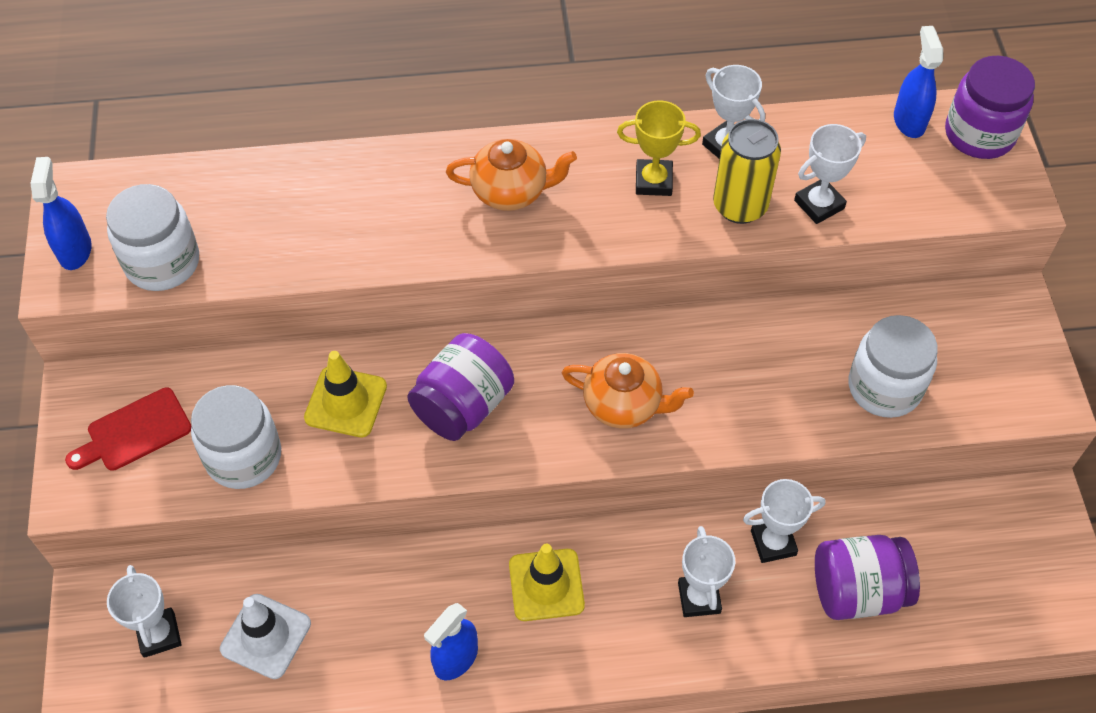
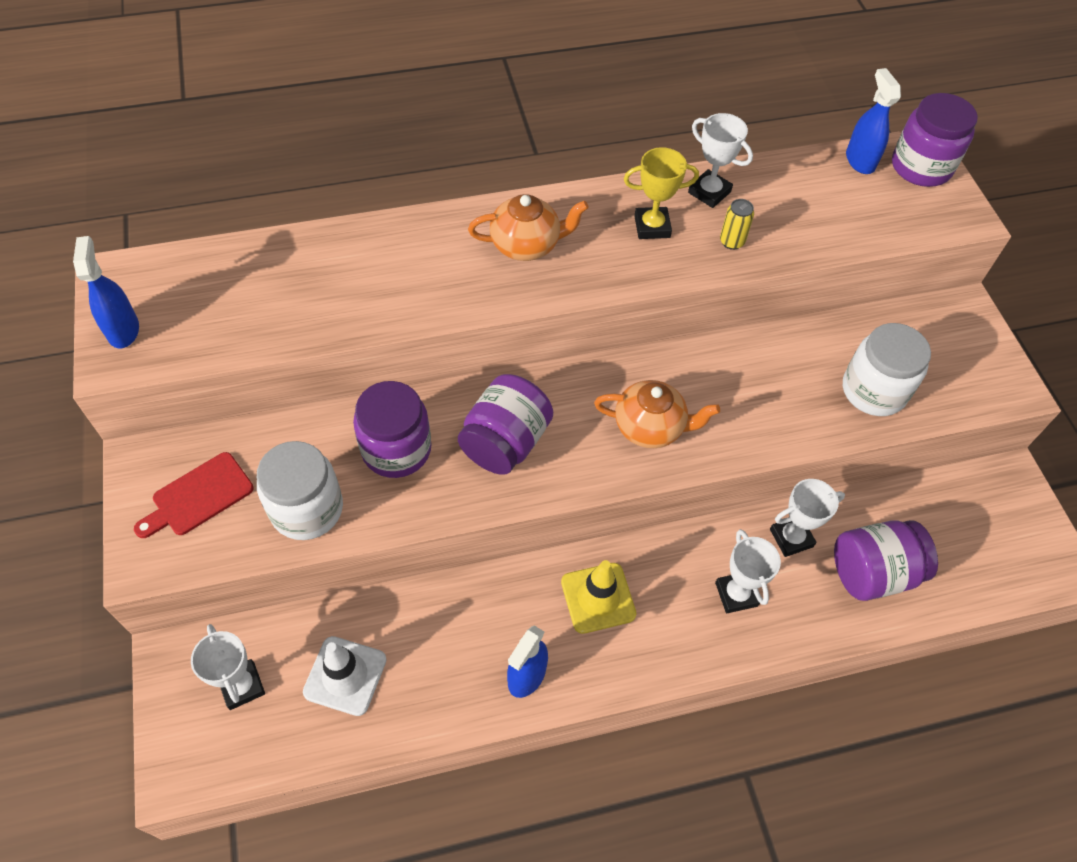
camera: 10 degrees left, 0 degrees up
(162, 262) = (210, 334): white jar -> none
(346, 402) = (396, 449): yellow traffic cone -> purple jar
(740, 206) = (732, 242): yellow can -> yellow can, size x0.52
(819, 204) = (800, 235): white trophy -> none

